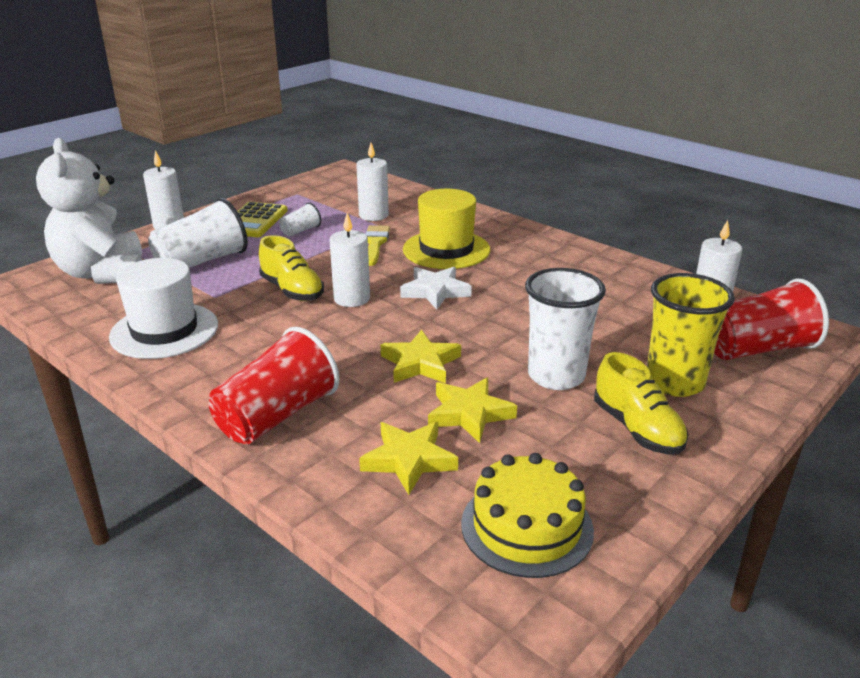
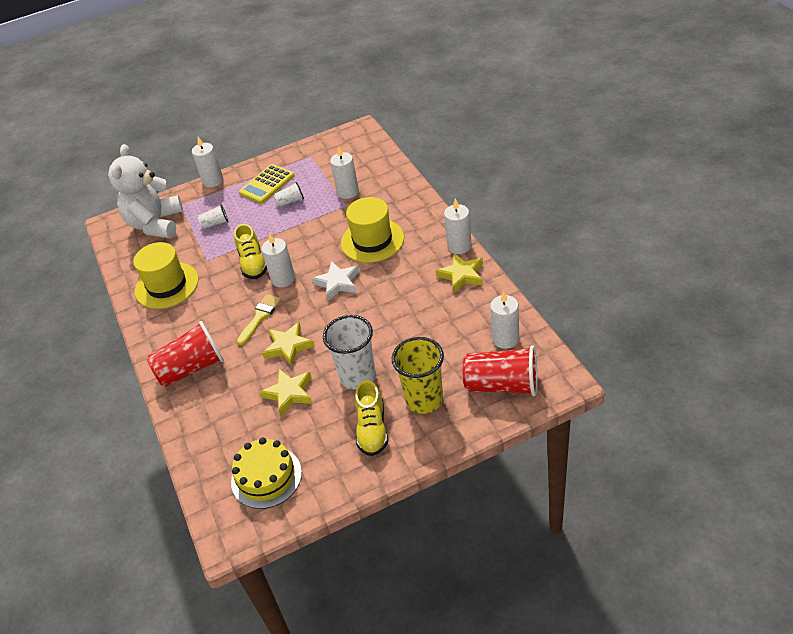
camera: 30 degrees right, 15 degrees up
(164, 330) = (167, 285): white hat -> yellow hat
(202, 262) = (215, 223): white cup -> white cup, size x0.48
(375, 243) = (330, 224): yellow brush -> yellow brush (260, 317)
(409, 460) = (238, 418): yellow star -> yellow star (462, 275)
(562, 241) = (459, 246): none -> white candle

